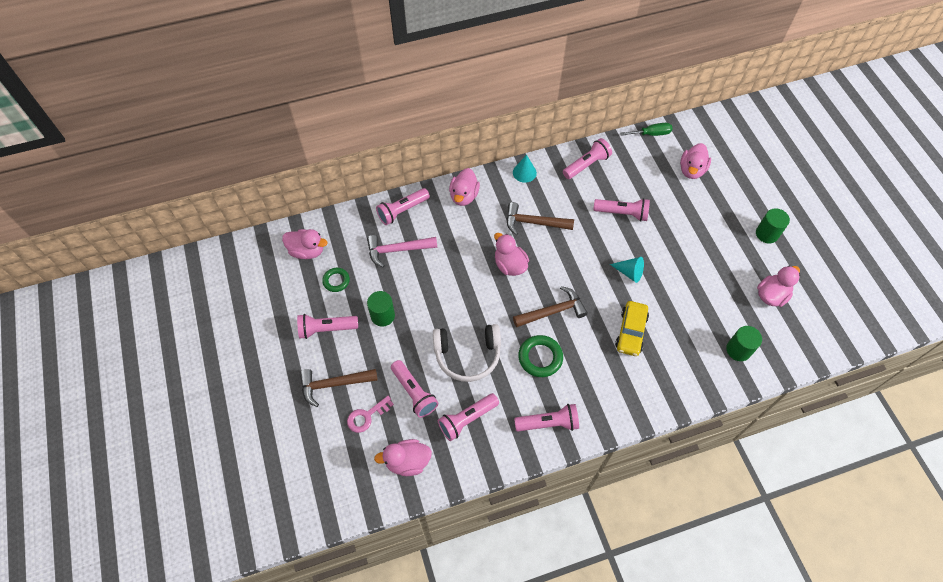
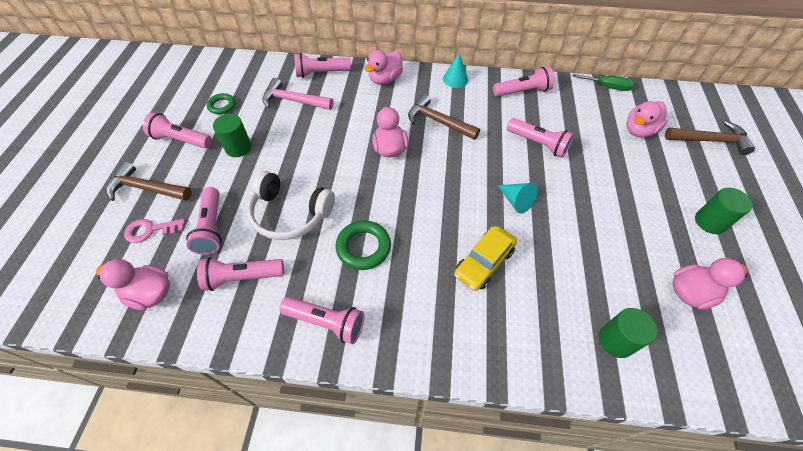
camera: 25 degrees right, 5 degrees down
(307, 251) = (218, 76): pink duck -> none
(552, 311) = (406, 207): brown hammer -> brown hammer (709, 140)

